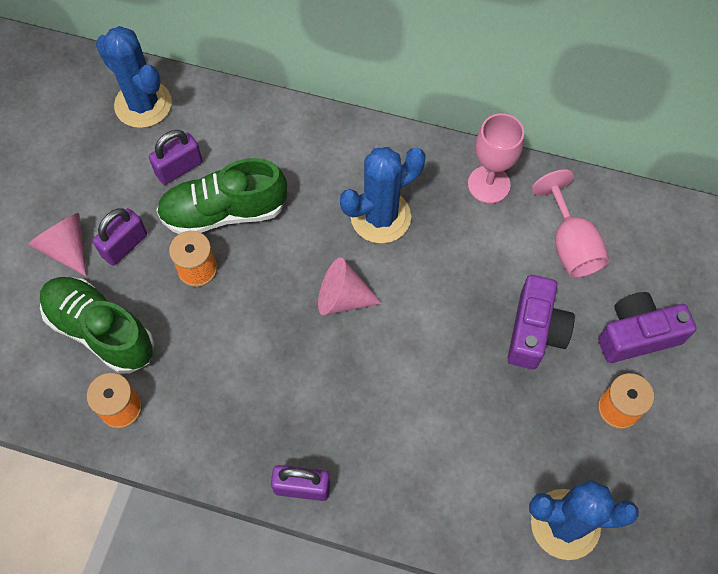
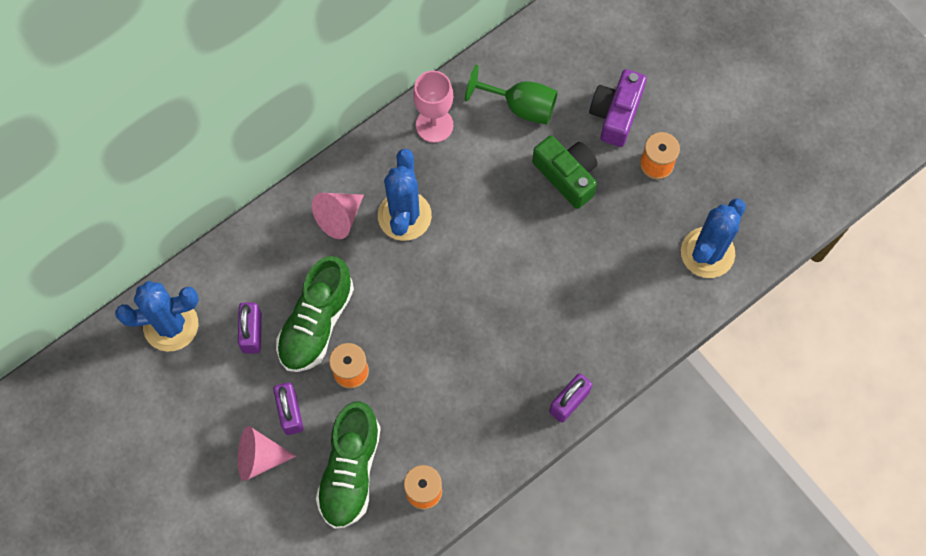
camera: 55 degrees left, 5 degrees up
(101, 331) = (350, 471): green shoe -> green shoe turned 60 degrees counterclockwise
(342, 298) = (449, 284): pink cone -> pink cone (339, 218)
(535, 331) = (567, 176): purple camera -> green camera
(570, 244) = (521, 106): pink goblet -> green goblet

